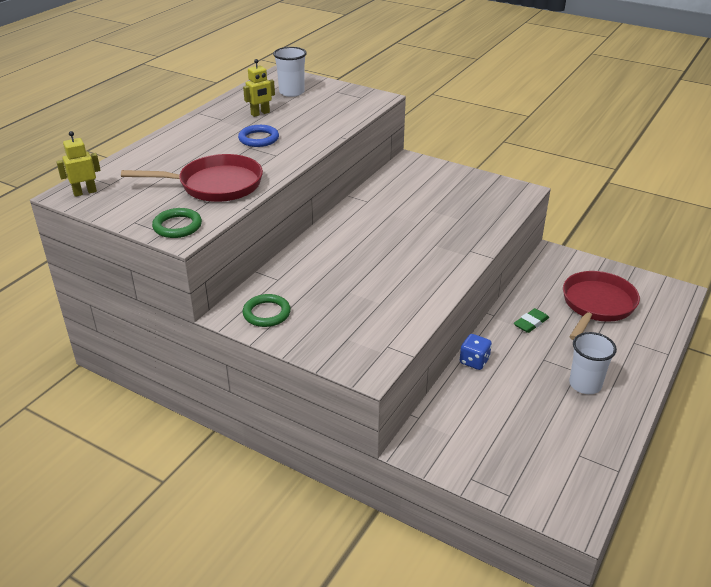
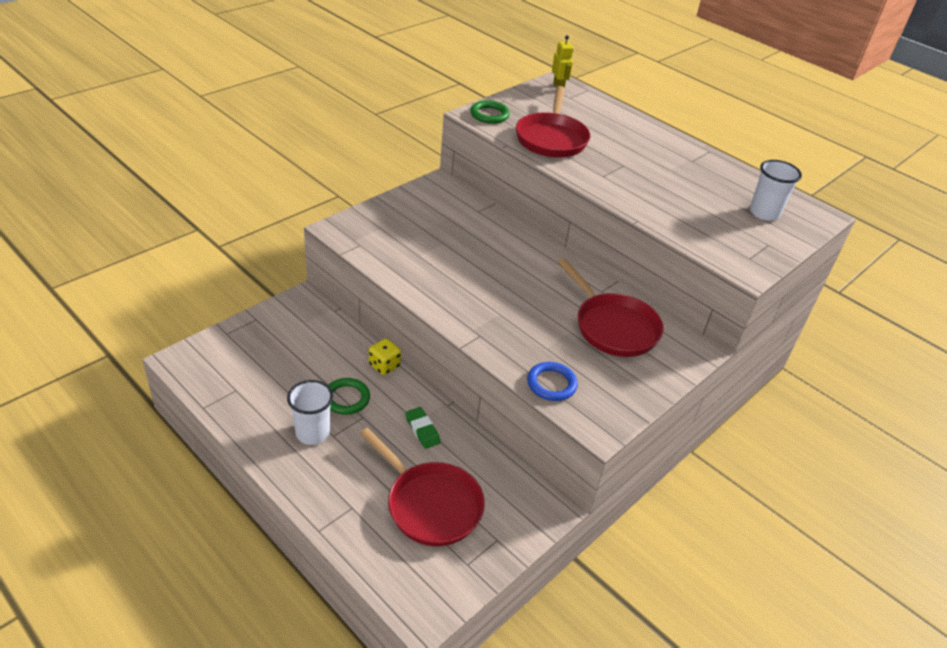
camera: 100 degrees right, 5 degrees up
(258, 139) = (641, 173): blue ring -> blue ring (551, 384)
(260, 113) = (704, 184): yellow robot -> none
(266, 313) = (433, 198): green ring -> green ring (346, 398)
(410, 193) = (613, 327): none -> red pan
(474, 361) = (384, 366): blue dice -> yellow dice

